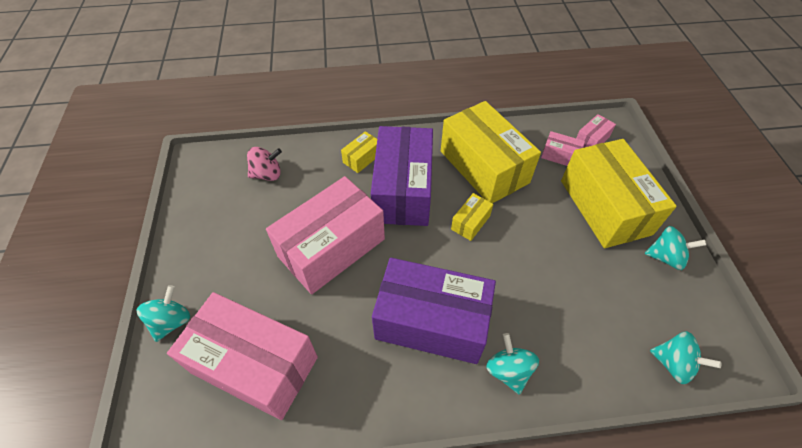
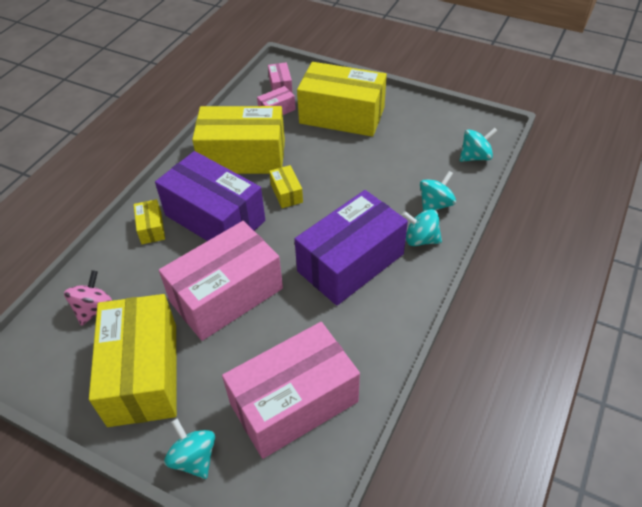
camera: 55 degrees left, 5 degrees down
(228, 240) = (143, 373): none -> yellow box
(331, 248) = (226, 295): pink box -> pink box turned 60 degrees clockwise
(665, 257) = (404, 113): turquoise spinning top -> turquoise spinning top (435, 204)

